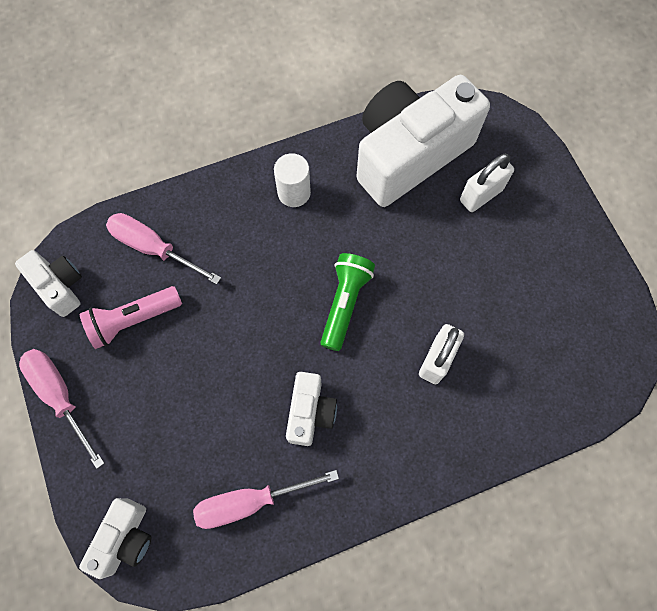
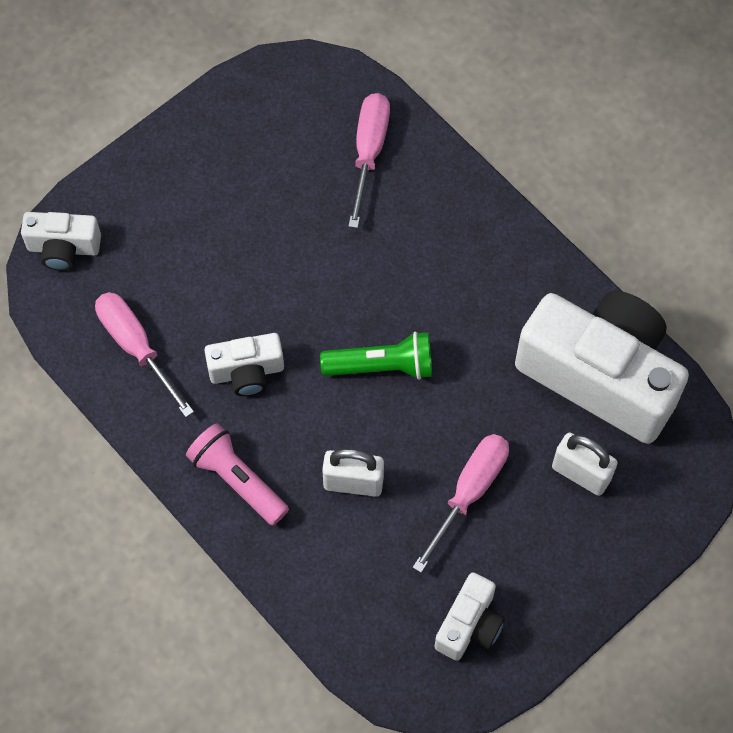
camera: 70 degrees right, 5 degrees down
(60, 286) = (290, 83): white camera -> white camera (469, 625)
(60, 396) = (178, 133): pink screwdriver -> pink screwdriver (469, 492)
(133, 320) = (281, 165): pink flashlight -> pink flashlight (237, 480)
(294, 192) = (495, 267): white cylinder -> none

